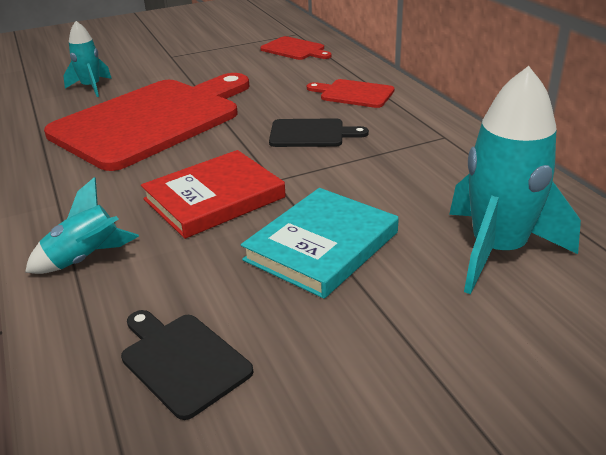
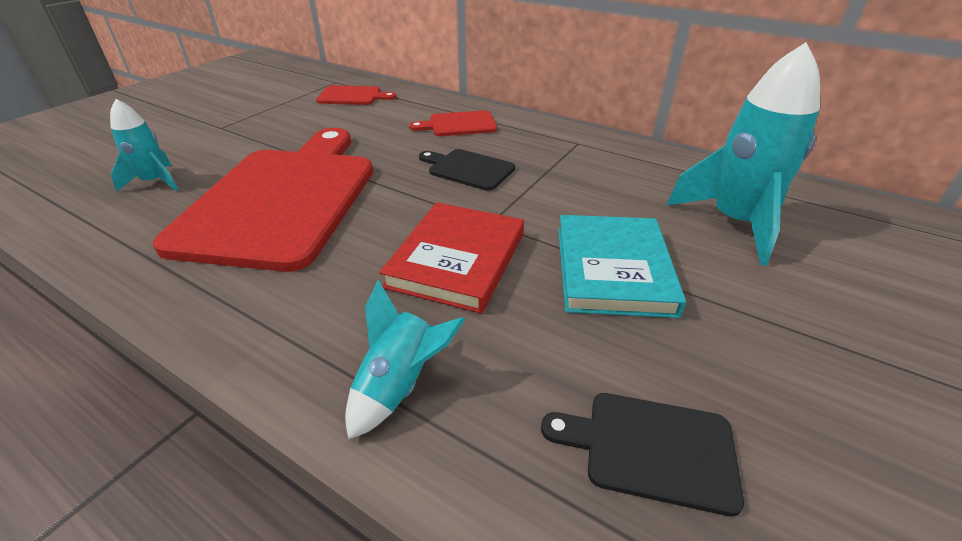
camera: 35 degrees left, 5 degrees up
(311, 134) = (468, 169): black cutting board -> black cutting board turned 120 degrees counterclockwise

